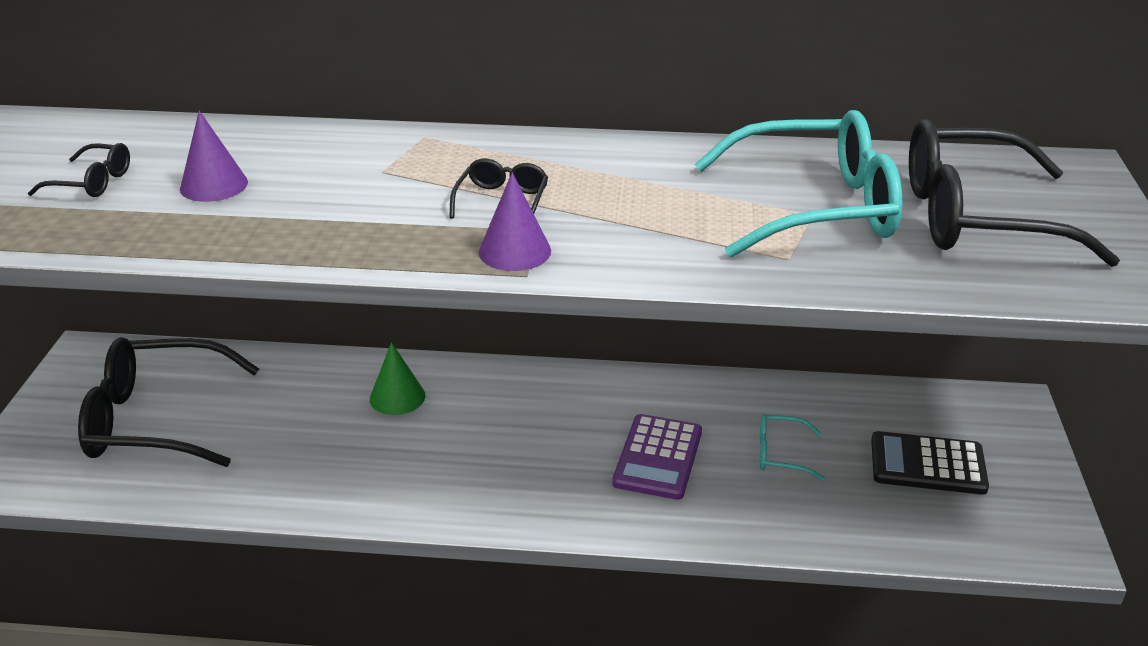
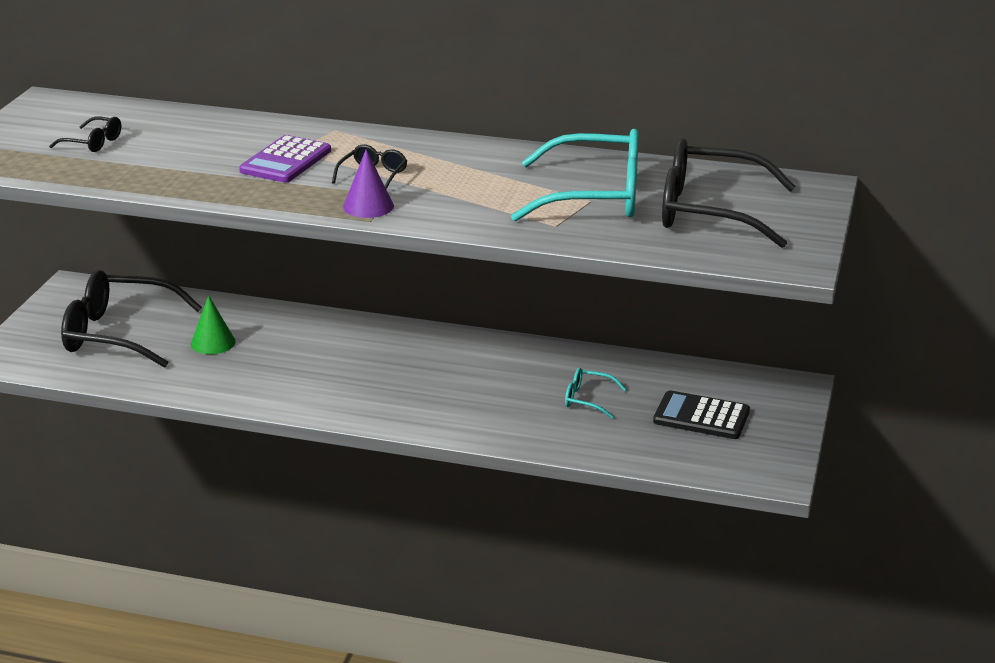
camera: 10 degrees right, 5 degrees down
(214, 185) = (176, 151): purple cone -> none
(397, 397) = (303, 336): green cone -> green cone (213, 343)
(658, 457) = (490, 392): purple calculator -> purple calculator (286, 161)

